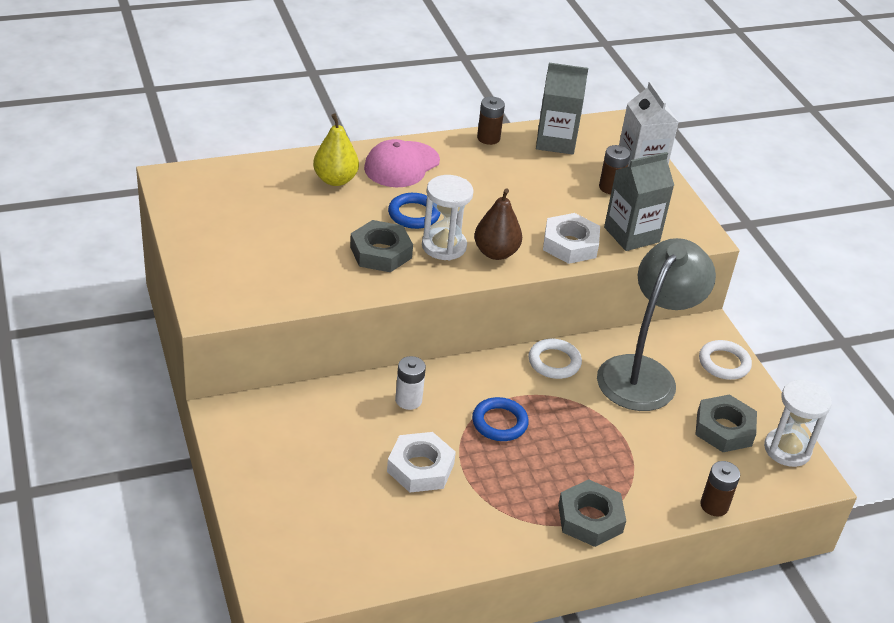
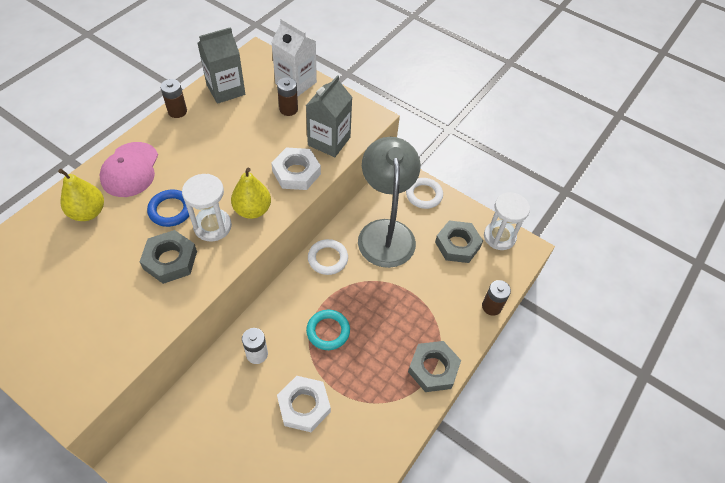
camera: 35 degrees left, 15 degrees up
(496, 253) = (252, 210): brown pear -> yellow pear
(499, 422) = (328, 331): blue ring -> turquoise ring

